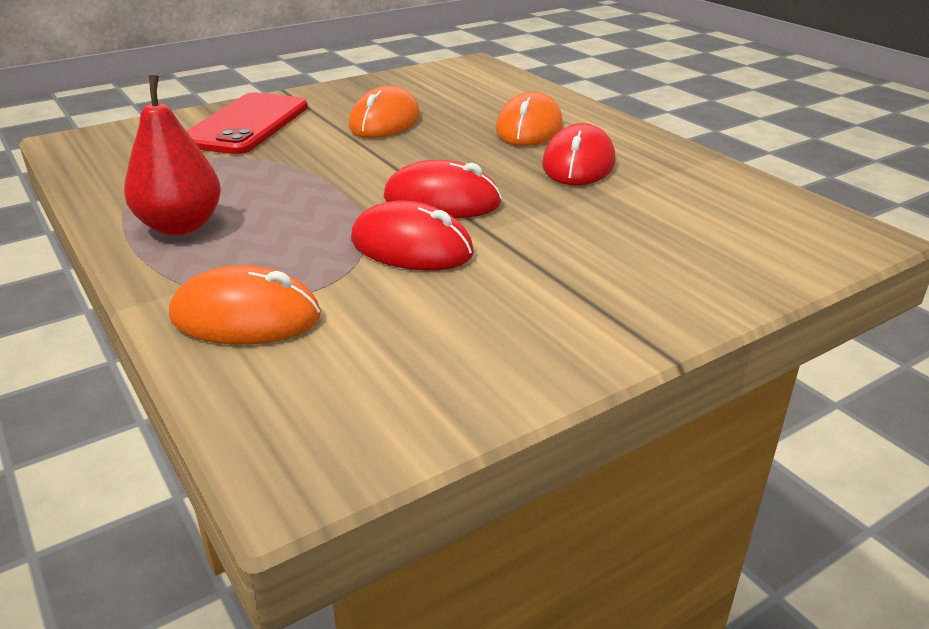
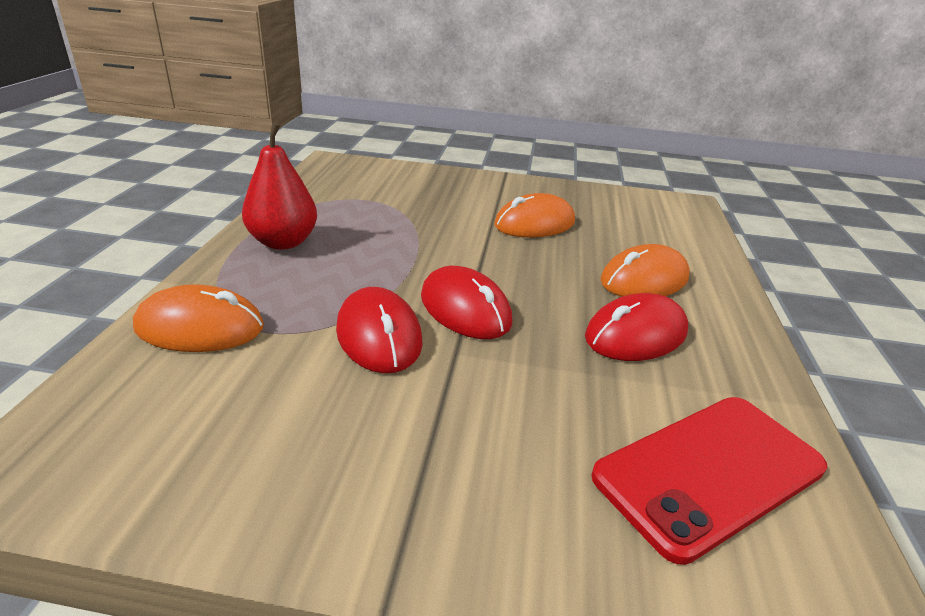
camera: 40 degrees right, 0 degrees up
(246, 124) = (440, 188): red phone -> red phone (709, 472)
(246, 317) = (200, 327): orange mouse -> orange mouse turned 45 degrees counterclockwise

